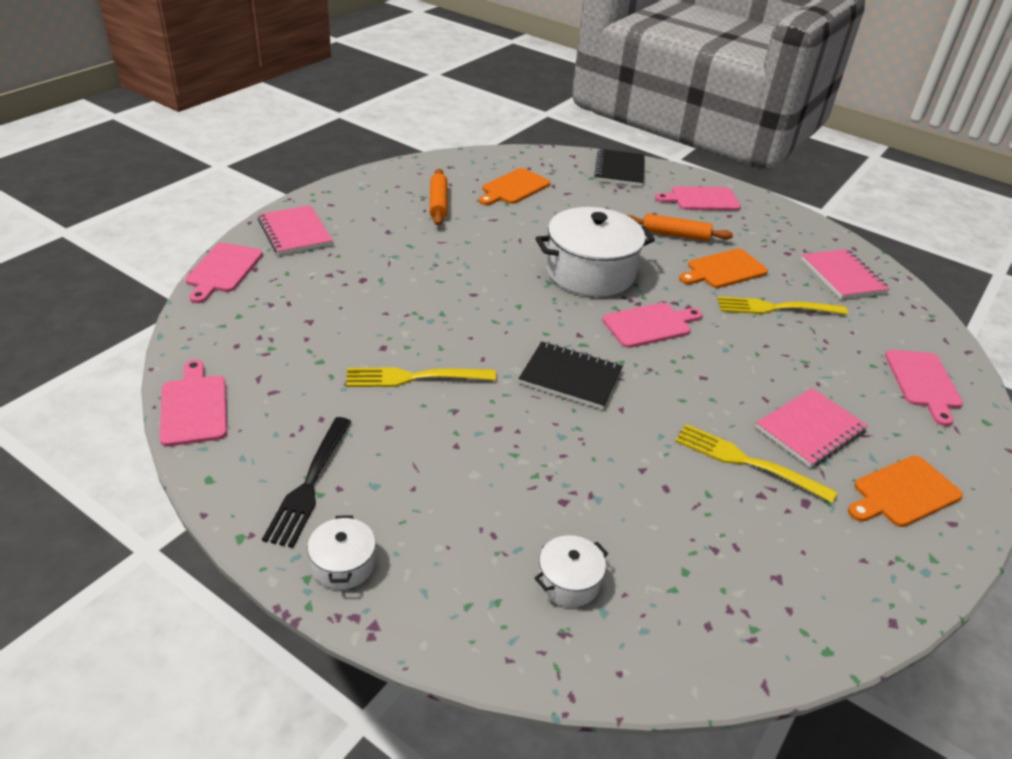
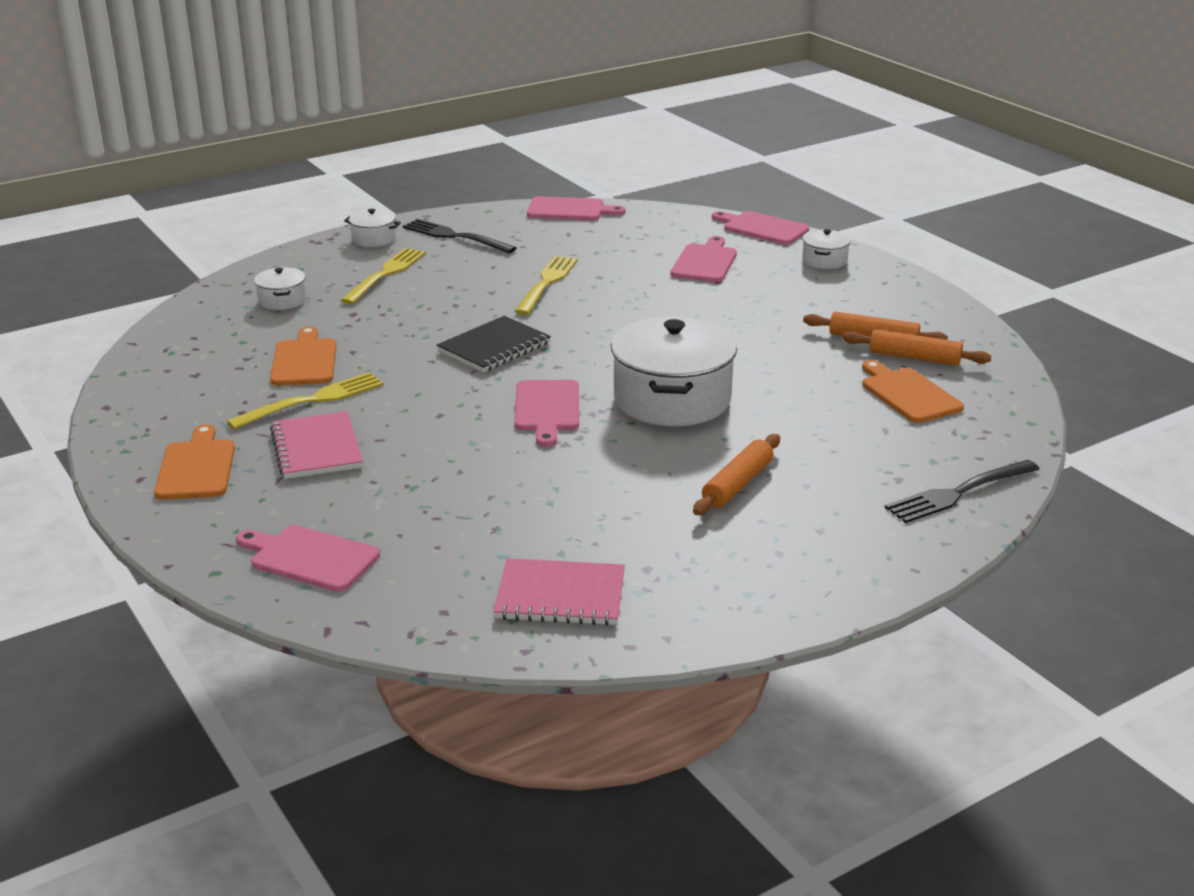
camera: 115 degrees right, 10 degrees down
(295, 232) = (824, 260): pink notebook -> white pot
(458, 188) = (914, 357): none -> orange rolling pin
(619, 170) = (959, 493): black notebook -> black fork
(701, 199) = (839, 542): pink cutting board -> pink cutting board (705, 262)
(724, 270) = (630, 495): orange cutting board -> orange cutting board (304, 360)
(776, 308) = (523, 505): yellow fork -> yellow fork (385, 274)

